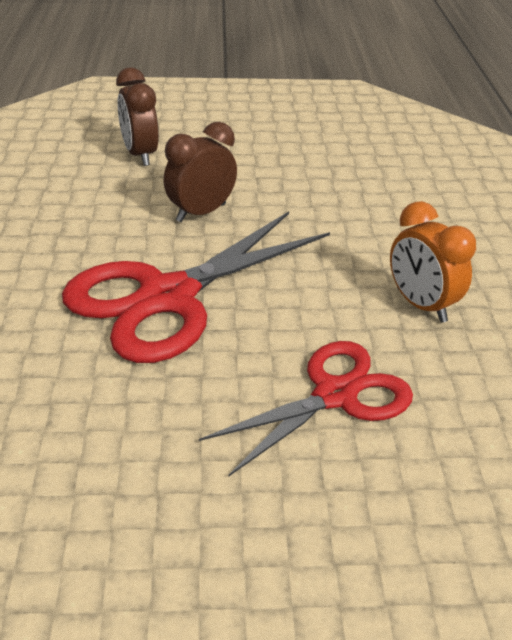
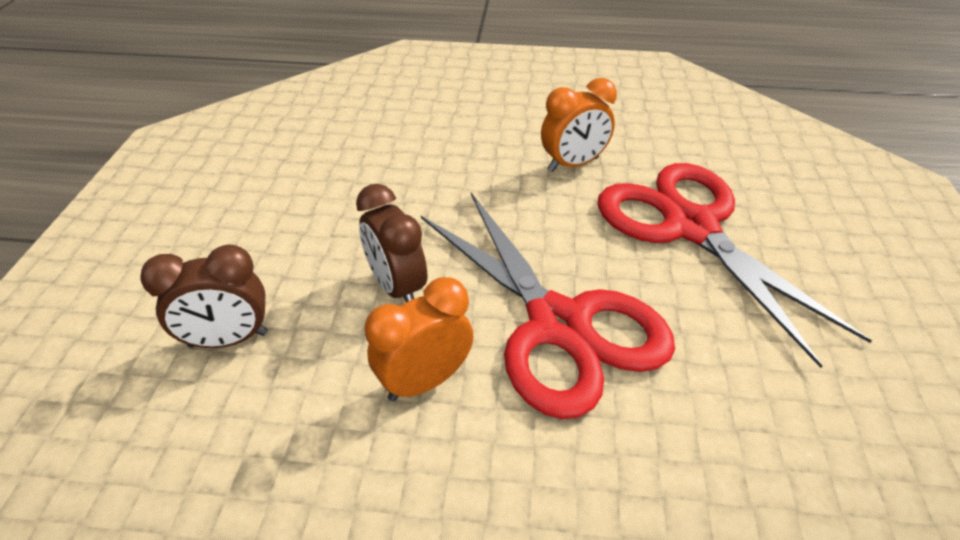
camera: 80 degrees left, 5 degrees up
(104, 234) = (425, 381): none -> orange clock
(335, 395) = (690, 227): red scissors -> red scissors, size x1.55

